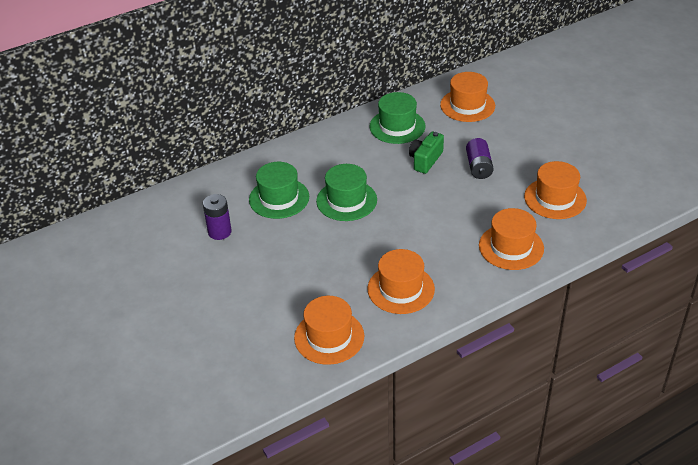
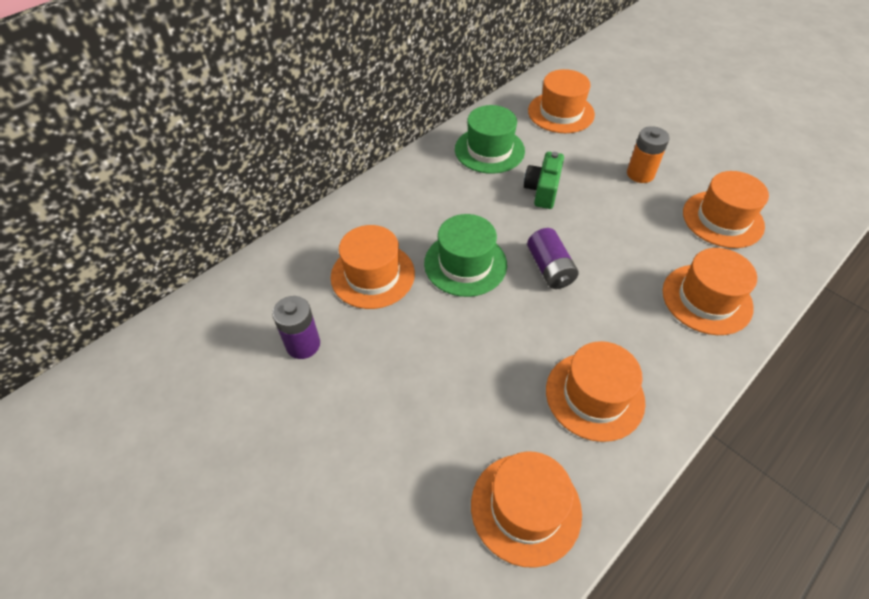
camera: 15 degrees left, 10 degrees up
(279, 198) = (372, 275): green hat -> orange hat
(478, 167) = (611, 190): purple battery -> purple battery (550, 268)
(508, 159) = (640, 174): none -> orange battery

